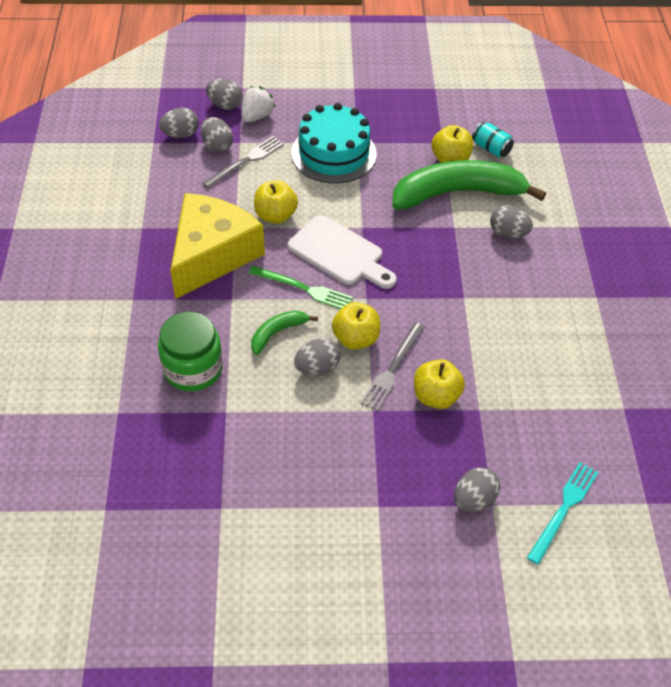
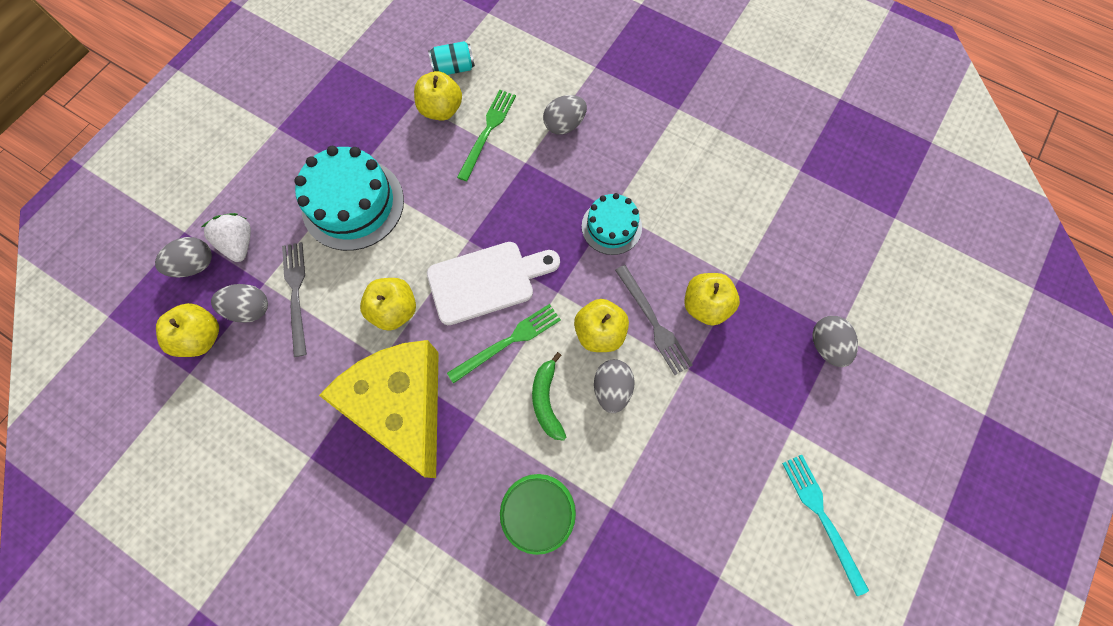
camera: 55 degrees left, 20 degrees up
(181, 134) = (202, 337): grey egg -> yellow apple
(449, 304) = (611, 227): none -> turquoise cake
(458, 193) = (487, 131): green banana -> green fork
(563, 509) = (870, 282): turquoise fork -> turquoise fork (822, 517)

